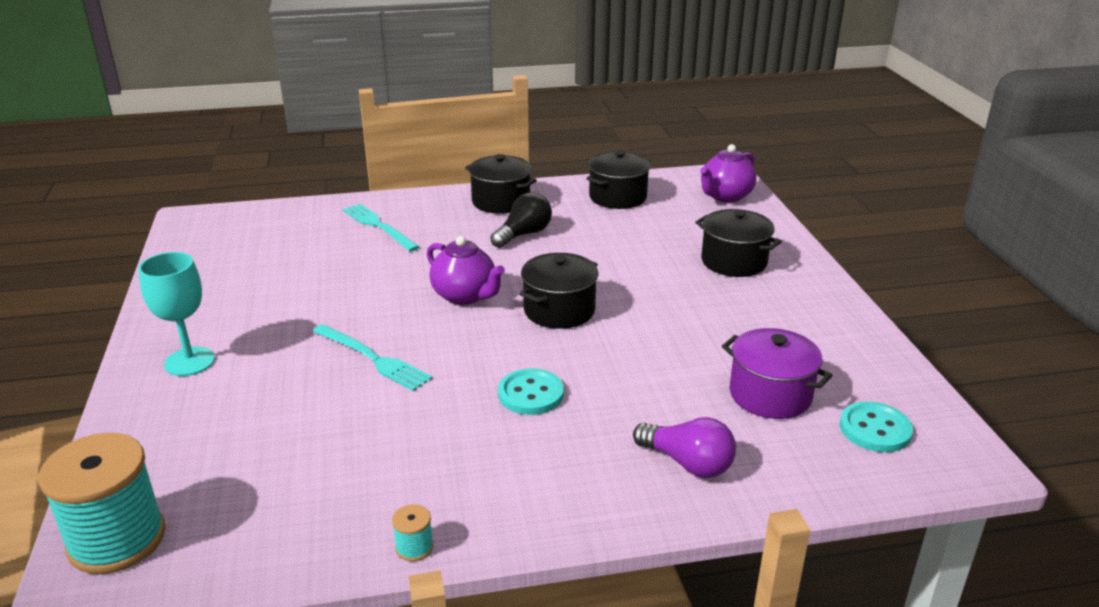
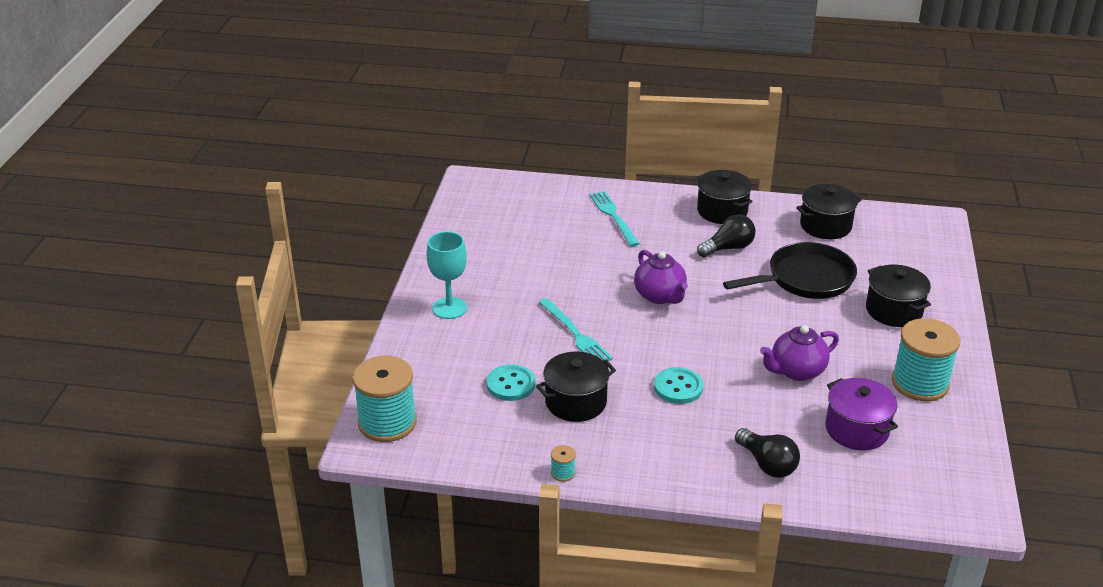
camera: 20 degrees right, 5 degrees up
(559, 310) = (728, 324): black pot -> black pot (576, 402)
(623, 249) = (805, 279): none -> black pan
(688, 463) = (767, 464): purple light bulb -> black light bulb
(725, 196) = (923, 243): purple teapot -> purple teapot (796, 371)
(807, 328) = (920, 383): none -> turquoise spool
(875, 429) = (921, 474): turquoise button -> turquoise button (511, 384)

